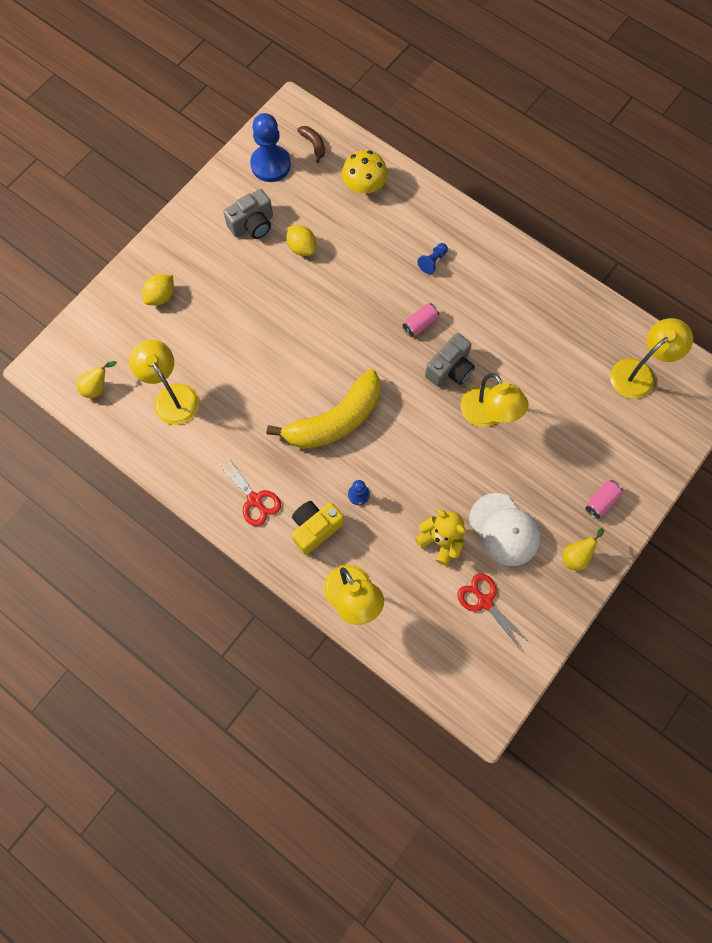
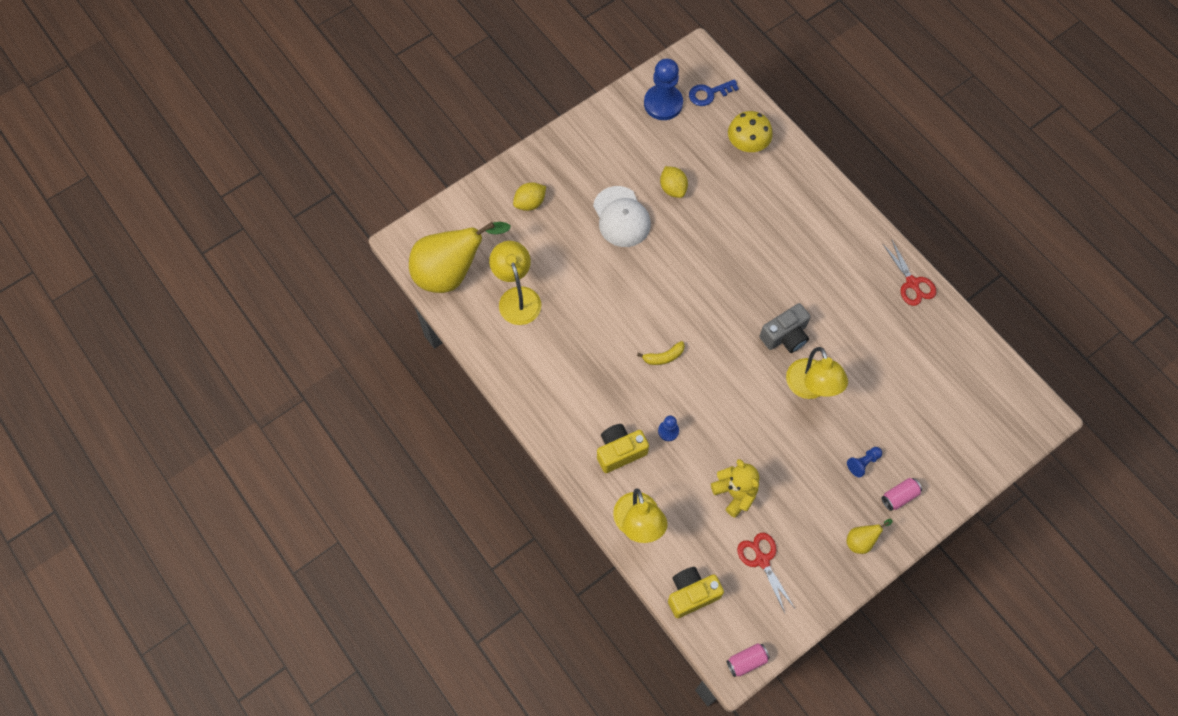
camera: 15 degrees right, 5 degrees down
(98, 387) = (451, 273): yellow pear -> yellow pear, size x2.38
(252, 225) = (632, 156): grey camera -> none
(254, 500) = (570, 411): red scissors -> red scissors (912, 283)
(314, 145) = (709, 94): brown banana -> blue key
(335, 420) = (663, 357): yellow banana -> yellow banana, size x0.40
(420, 324) = (767, 286): pink can -> pink can (746, 661)
(424, 655) = (691, 594): none -> yellow camera
(432, 261) = (795, 230): blue pawn -> blue pawn (863, 463)
(504, 529) = (798, 499): white cap -> white cap (621, 217)
(639, 373) = (969, 384): yellow lamp -> none

